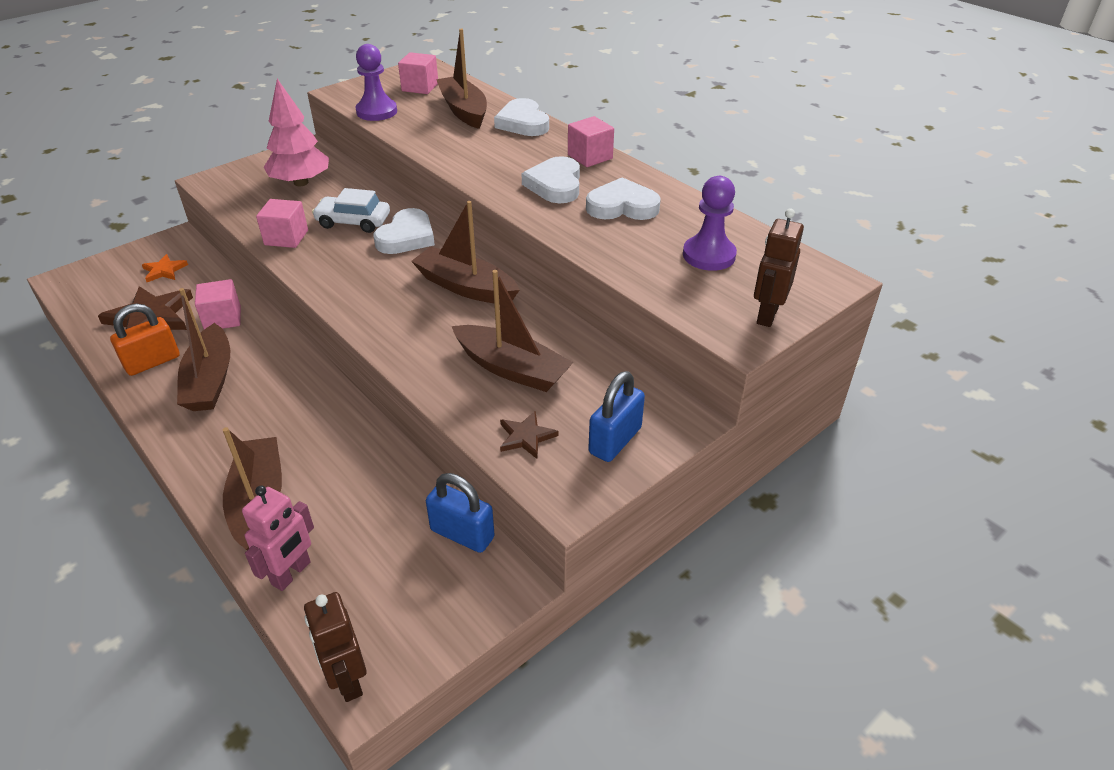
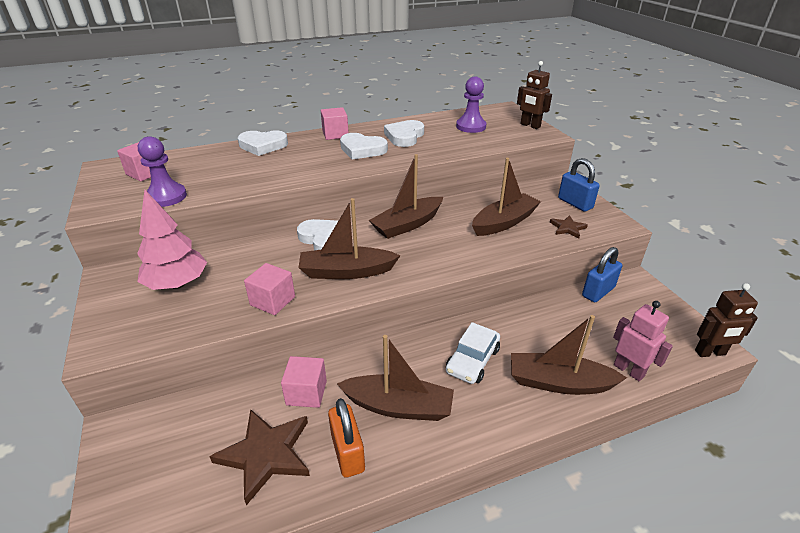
camera: 70 degrees left, 5 degrees down
(164, 270) = (178, 441): orange star -> none
(353, 222) = (278, 262): white car -> white car (472, 360)
(464, 110) = (215, 162): brown boat -> brown boat (346, 272)

